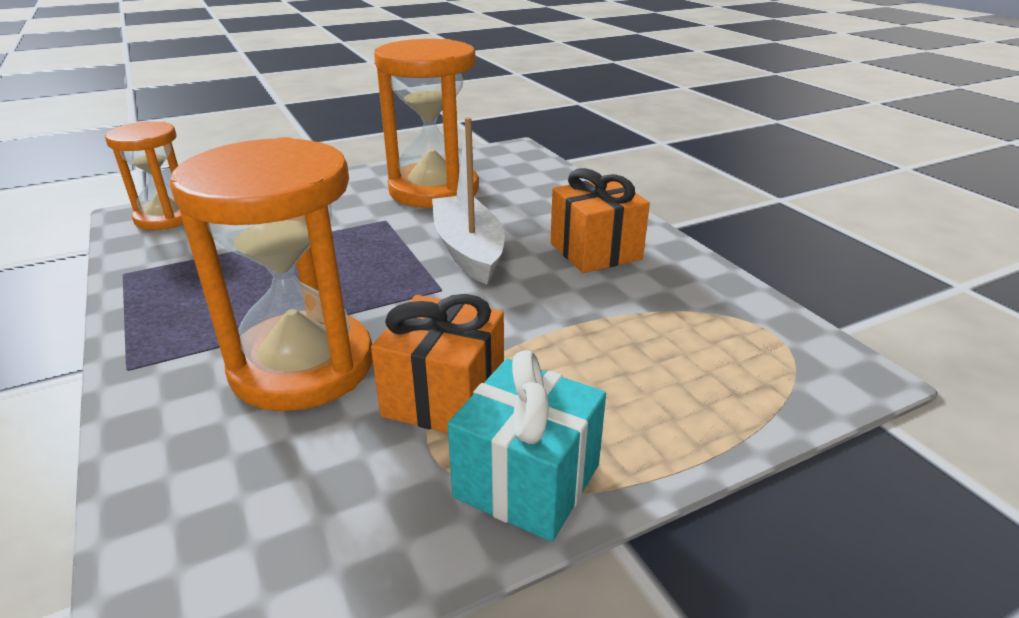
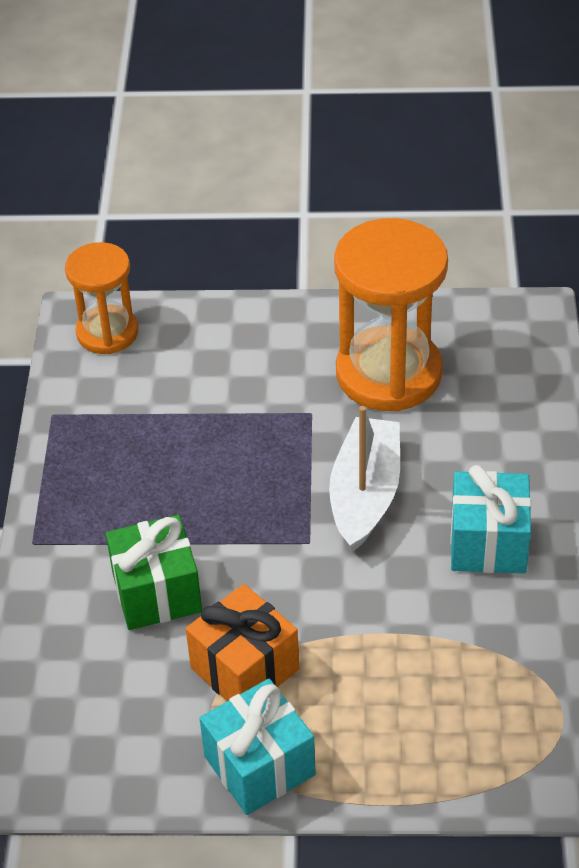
camera: 30 degrees right, 15 degrees up
(302, 366) = (157, 592): orange hourglass -> green gift
(595, 251) = (488, 543): orange gift -> turquoise gift

